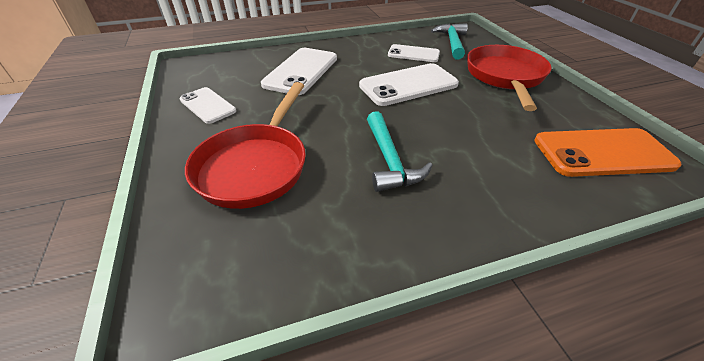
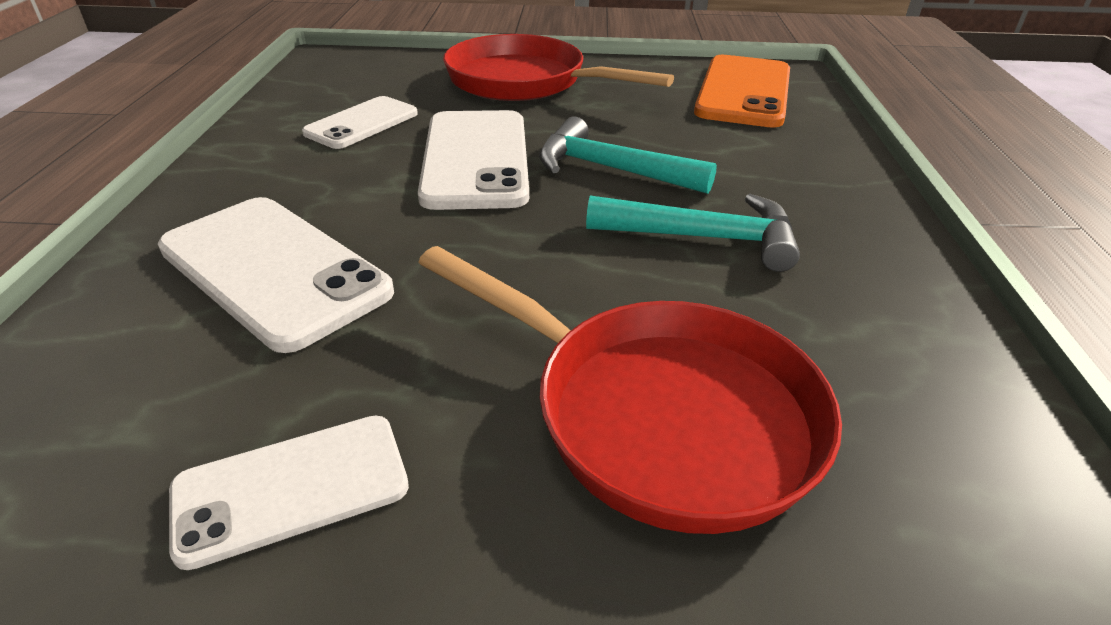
camera: 70 degrees left, 5 degrees down
(452, 42) = (362, 81): turquoise hammer -> turquoise hammer (610, 169)

